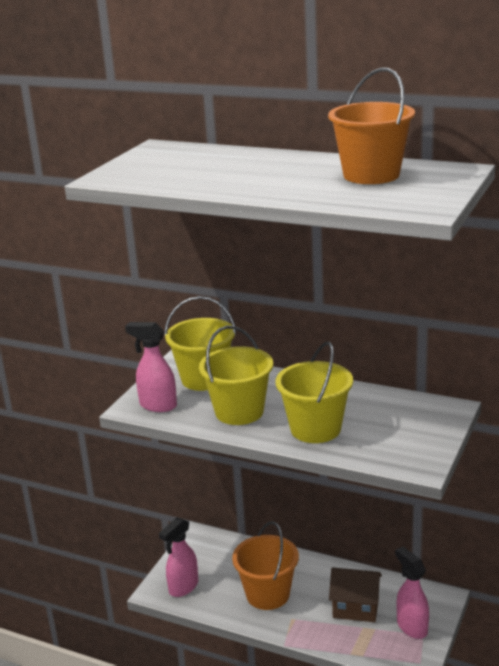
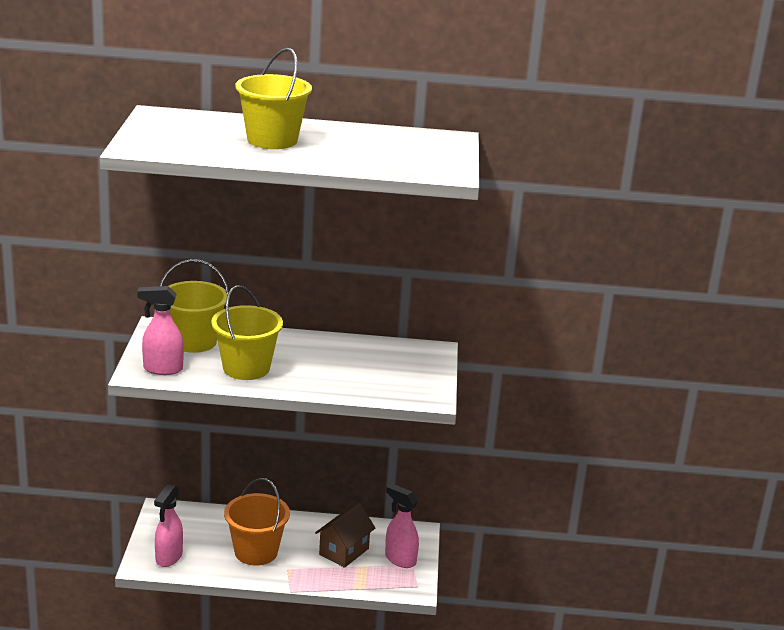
camera: 25 degrees left, 0 degrees up
(315, 429) = (325, 377): yellow bucket -> yellow bucket (272, 140)
(355, 608) = (344, 551): brown house -> brown house turned 45 degrees counterclockwise
(371, 175) = (383, 143): orange bucket -> none

